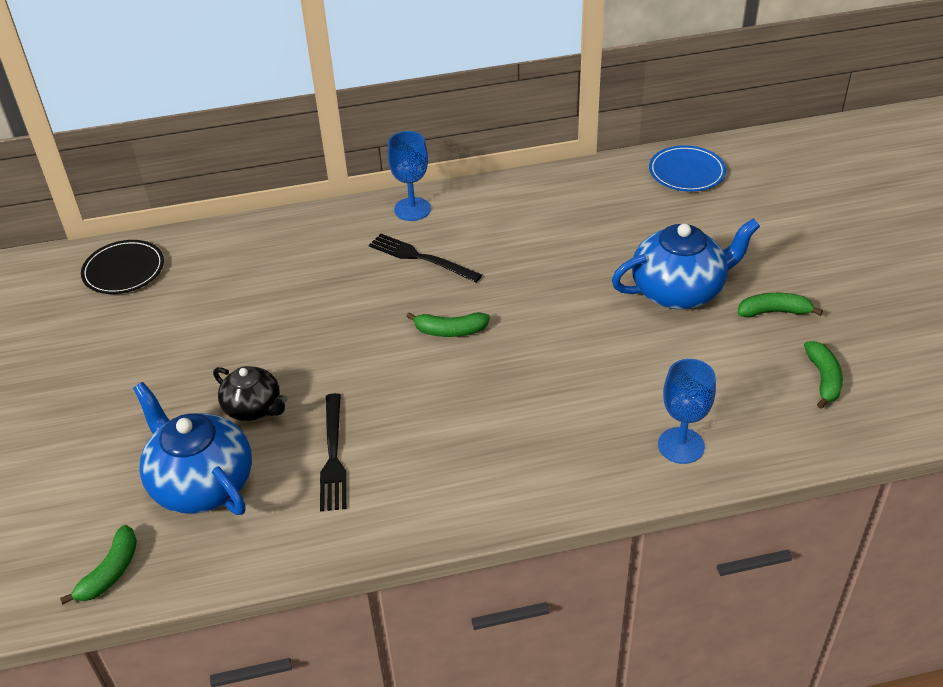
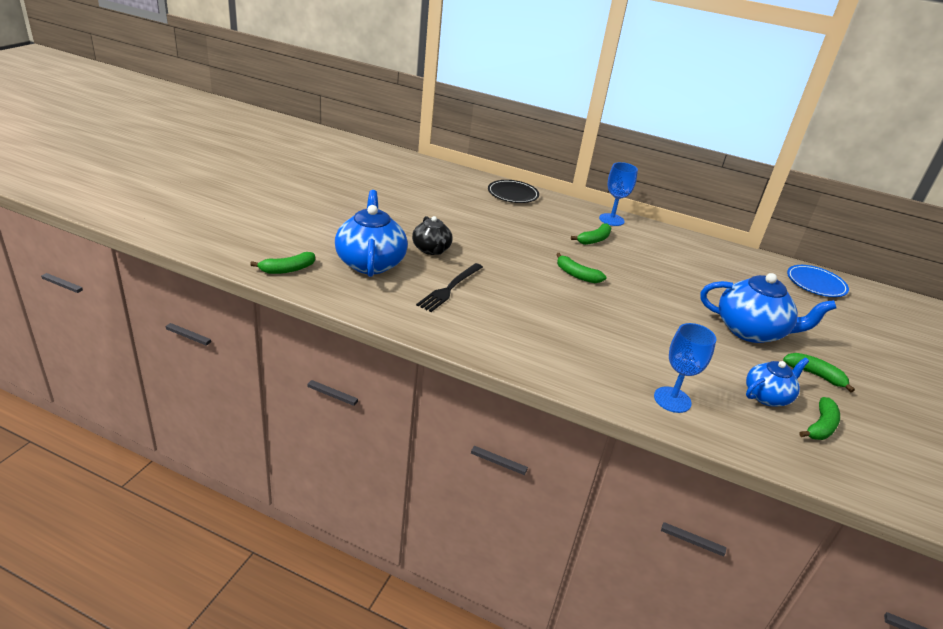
camera: 30 degrees right, 10 degrees down
(124, 270) = (430, 173): black plate -> black plate (513, 194)
(421, 258) = (594, 240): black fork -> green banana
(755, 374) = (767, 396): none -> blue teapot

